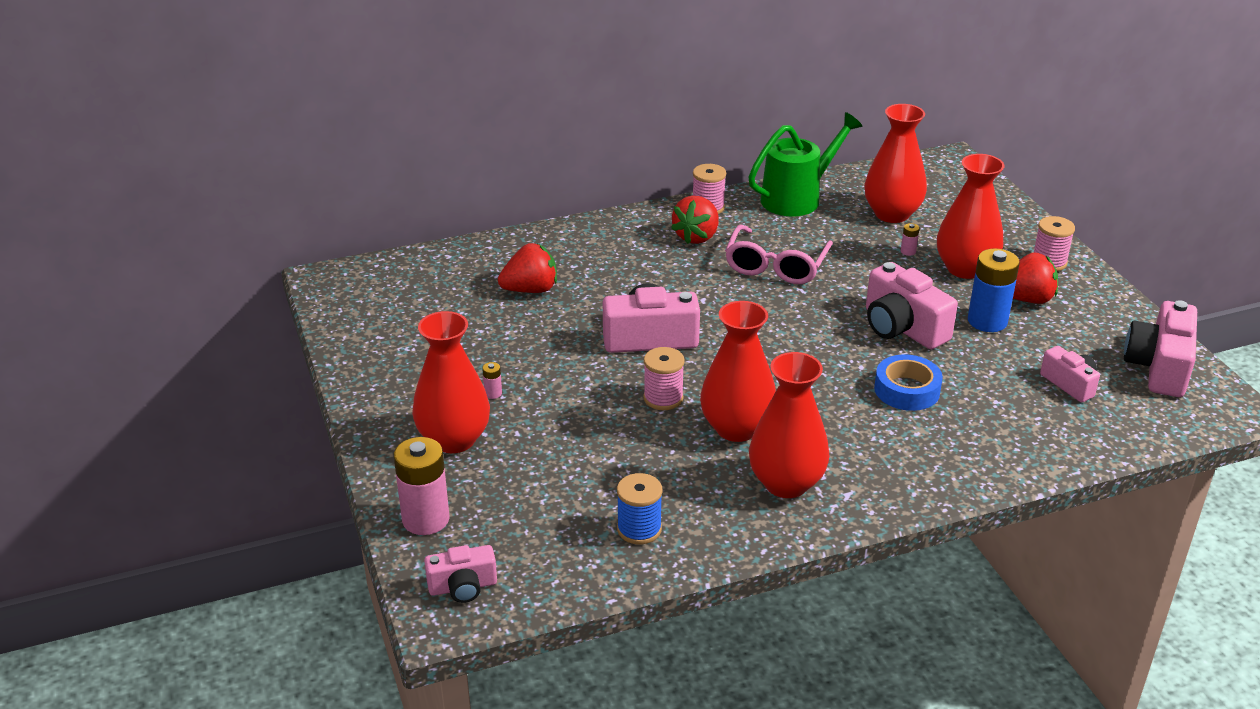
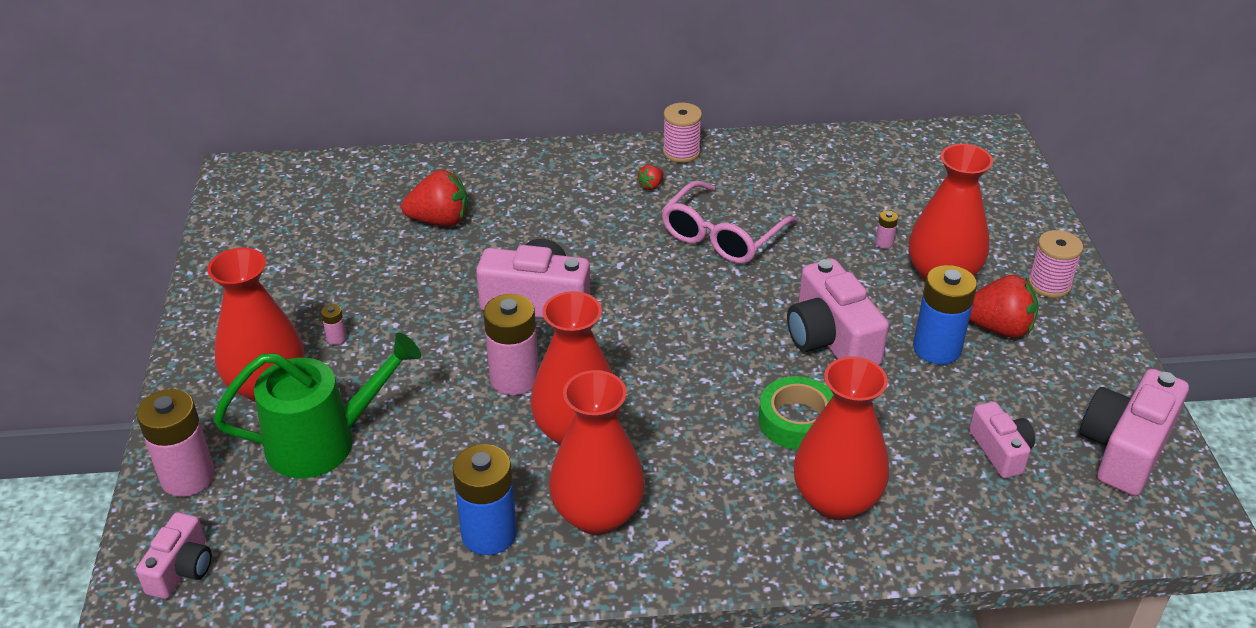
camera: 15 degrees right, 5 degrees up
(463, 587) = (182, 569): pink camera -> pink camera turned 75 degrees counterclockwise
(639, 529) = (404, 538): blue spool -> none
(663, 398) = (514, 378): pink spool -> pink battery
(696, 237) = (651, 186): red strawberry -> red strawberry, size x0.46
(706, 513) = (489, 534): none -> blue battery
(797, 198) = (787, 156): green watering can -> green watering can (324, 441)
(892, 214) = (888, 192): red vase -> red vase (836, 500)
(907, 390) = (797, 421): blue tape -> green tape

